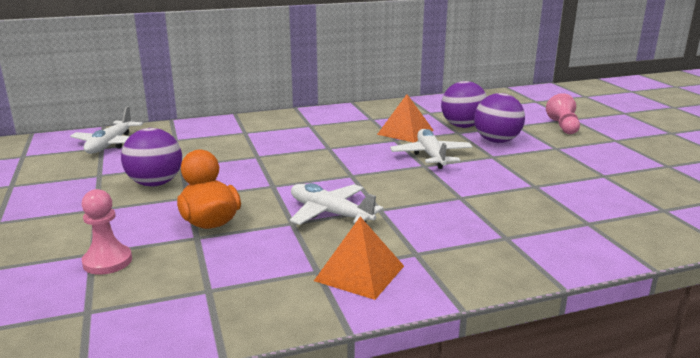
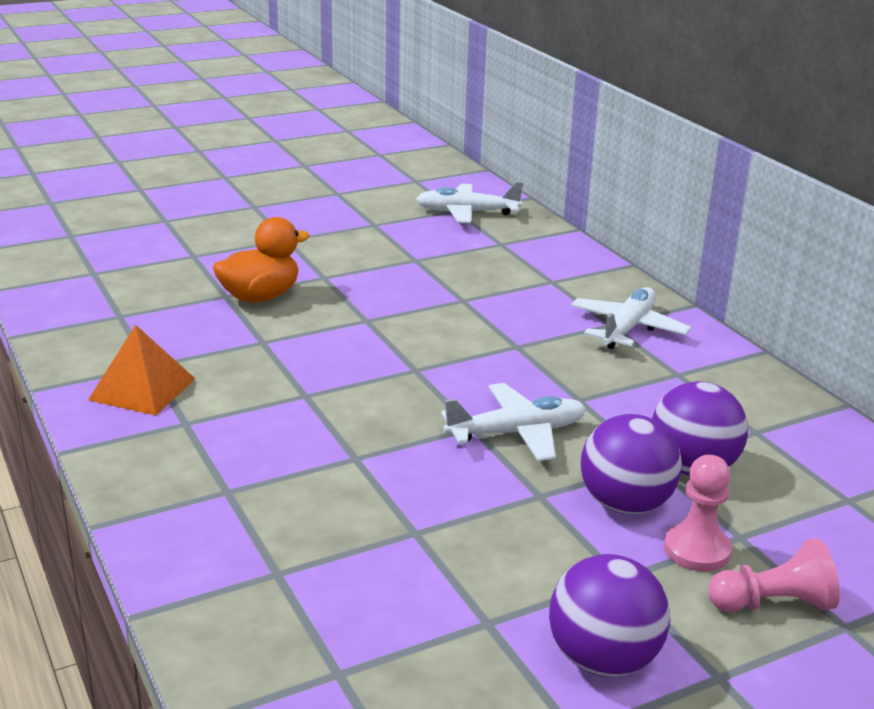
camera: 80 degrees right, 5 degrees up
(107, 261) = (176, 264): pink pawn -> pink pawn (697, 550)
(155, 183) = (357, 255): purple ball -> purple ball (603, 659)
(330, 213) = (289, 362): white plane -> white plane (627, 328)
(405, 132) = (623, 408): orange pyramid -> none

